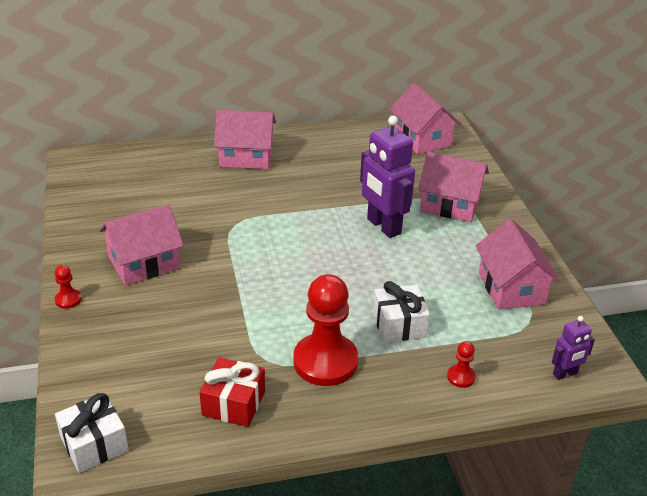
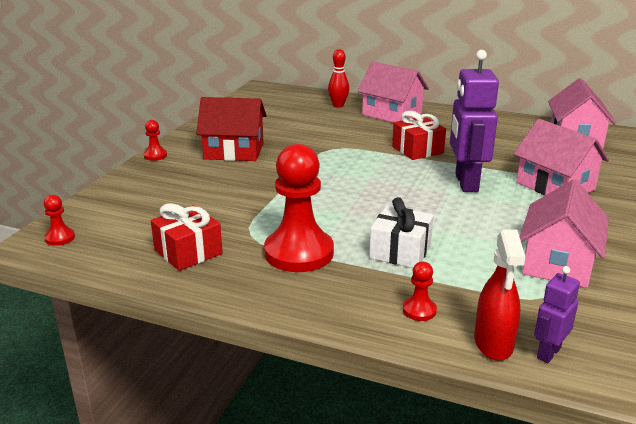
camera: 35 degrees right, 10 degrees down
(94, 444) = (60, 238): white gift -> red pawn
(144, 263) = (234, 151): pink house -> red house
(183, 160) = (338, 105): none -> red bowling pin
(311, 199) = (417, 150): none -> red gift
(529, 383) = (493, 344): none -> red spray bottle
(565, 374) = (548, 353): purple robot -> purple robot turned 120 degrees clockwise

